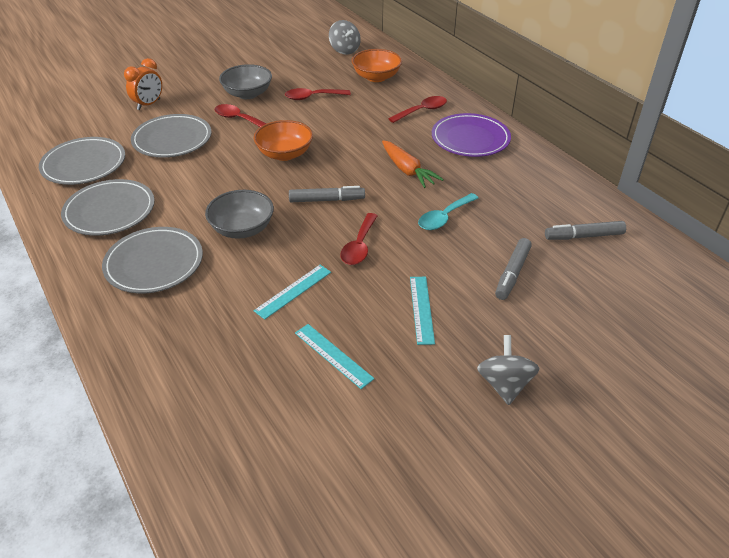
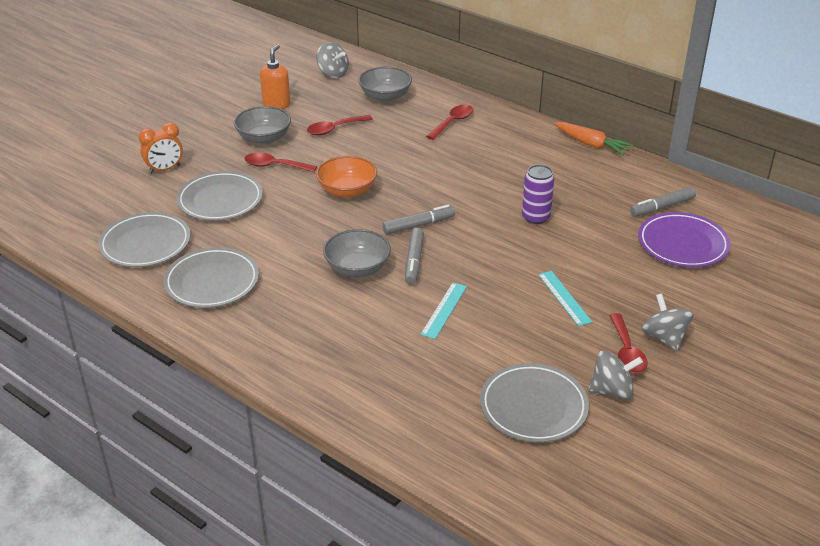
camera: 20 degrees left, 5 degrees down
(149, 104) = (165, 169): orange clock -> orange clock turned 45 degrees clockwise
(154, 263) = (296, 318): grey plate -> grey plate (533, 407)
(279, 67) = (276, 104): none -> orange soap dispenser
(333, 355) = (514, 351): turquoise ruler -> none
(359, 246) = (476, 259): red spoon -> red spoon (626, 351)
(376, 77) = (385, 96): orange bowl -> grey bowl
(407, 170) = (475, 182): orange carrot -> orange carrot (591, 145)
(408, 431) = (612, 391): none -> grey spinning top
(444, 217) = (535, 217): turquoise spoon -> purple can
(470, 139) = (515, 141): purple plate -> purple plate (682, 244)
(512, 273) = (621, 251): grey marker -> grey marker (414, 261)

